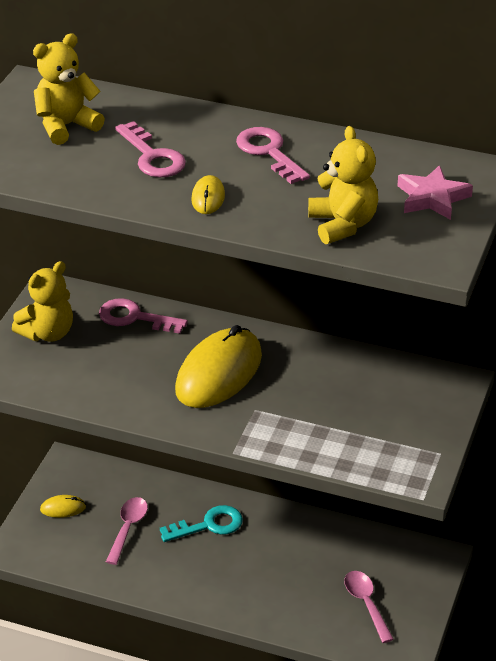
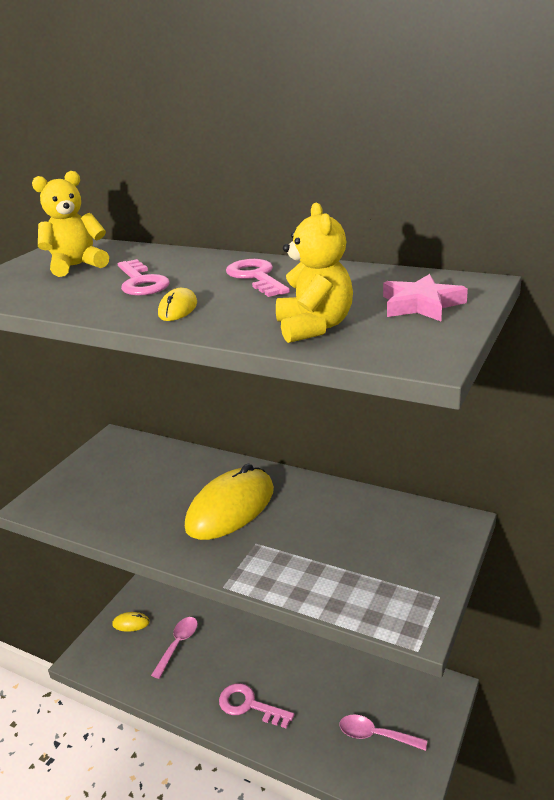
camera: 10 degrees right, 10 degrees down
(47, 333) = (95, 471): yellow teddy bear -> none
(134, 318) = (172, 460): pink key -> pink key (249, 705)
(209, 525) = (245, 645): turquoise key -> none
(366, 604) = (375, 735): pink spoon -> pink spoon turned 60 degrees counterclockwise

